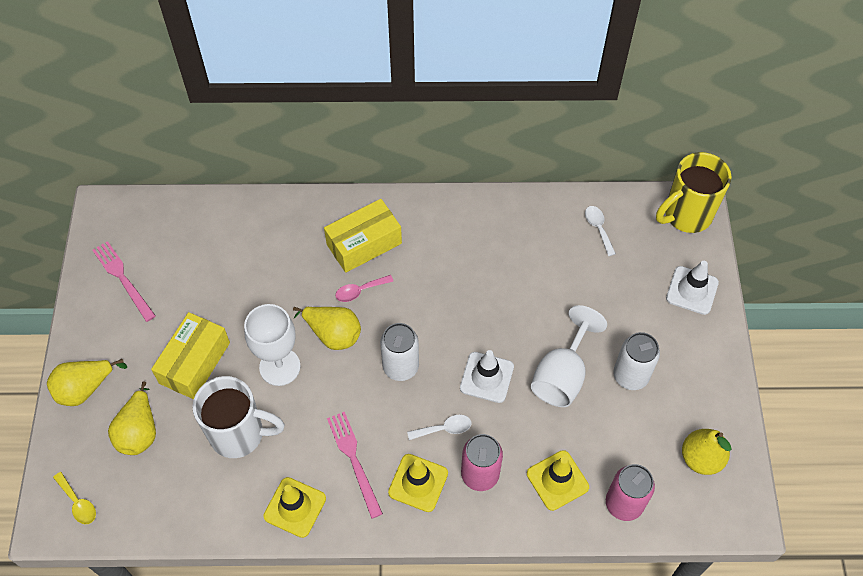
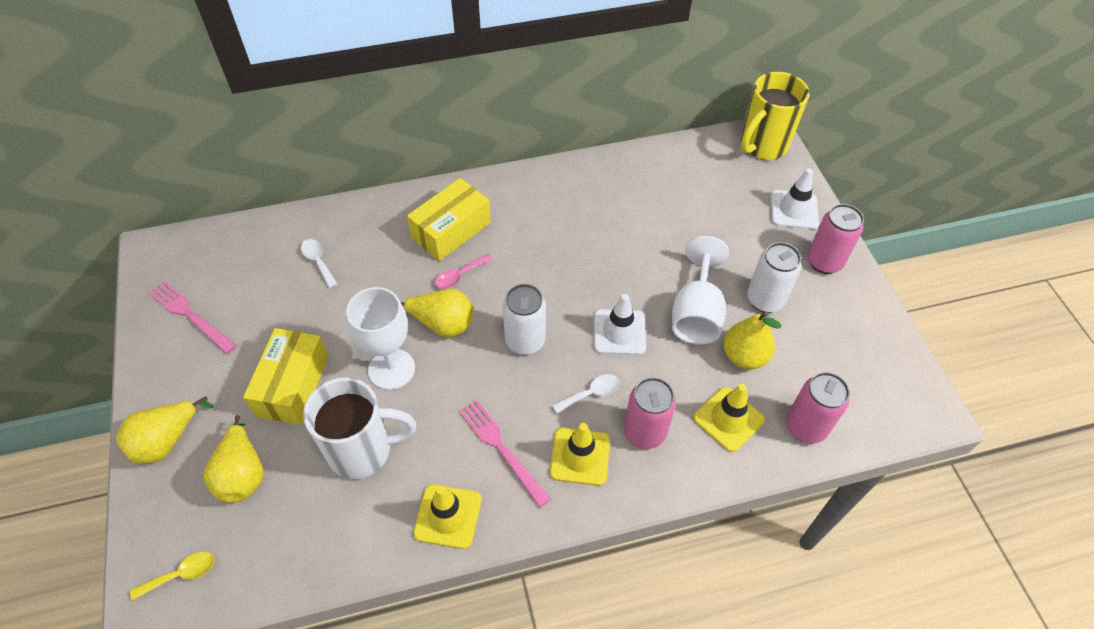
camera: 15 degrees left, 5 degrees down
(78, 503) = (181, 574): yellow spoon -> yellow spoon turned 60 degrees counterclockwise
(598, 228) = (683, 172): white spoon -> white spoon (318, 261)
(701, 350) = (824, 262): none -> pink can
(701, 458) = (865, 364): yellow pear -> yellow pear (744, 356)

